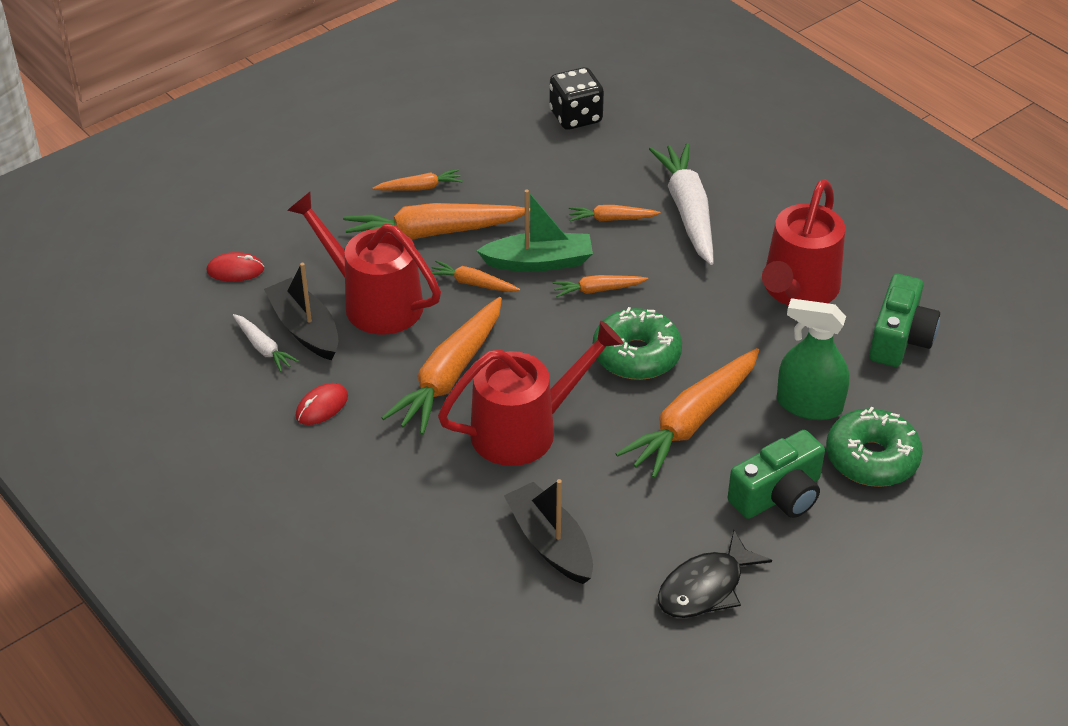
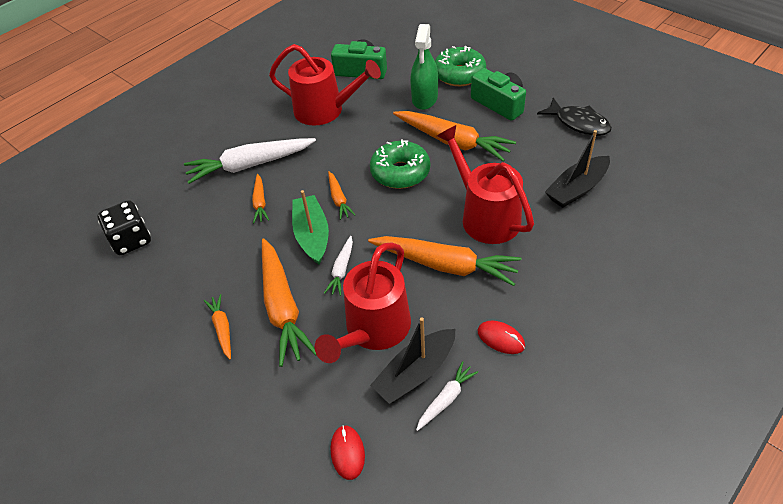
camera: 95 degrees left, 5 degrees up
(473, 283) = (341, 270): orange carrot -> white carrot

